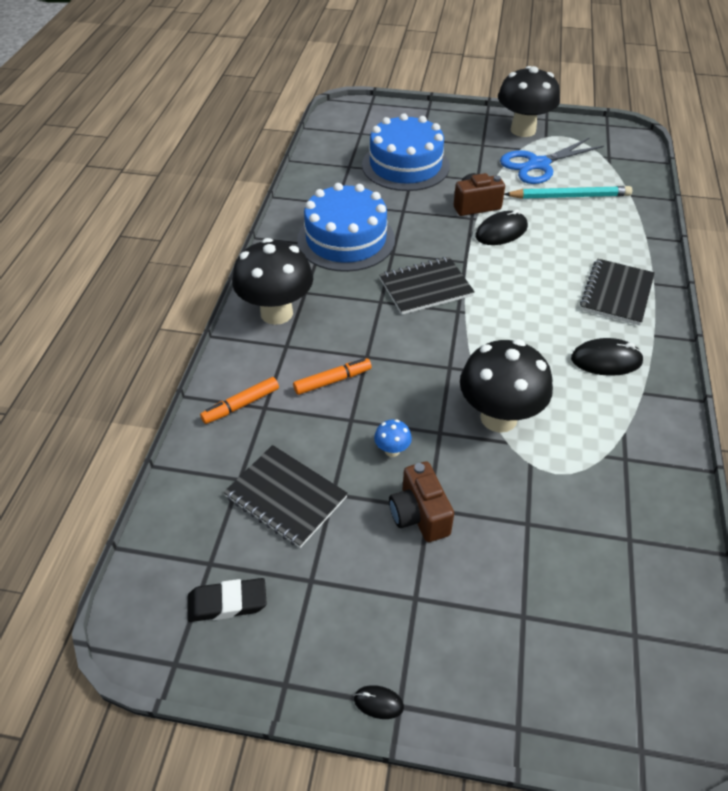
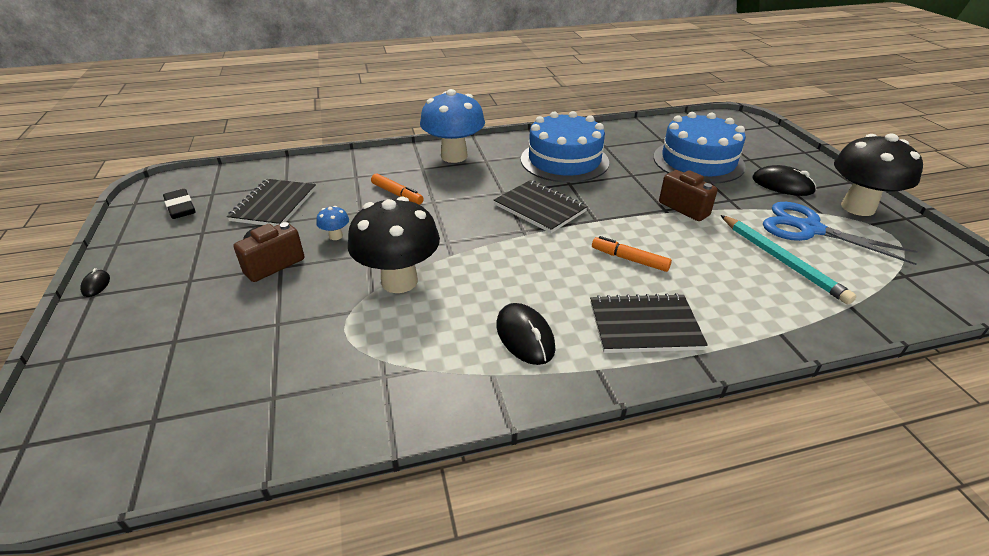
camera: 65 degrees right, 10 degrees down
(241, 405) = (353, 168): orange marker -> orange marker (629, 259)
(276, 313) = (454, 156): black mushroom -> blue mushroom
(501, 232) = (664, 230): black mouse -> black mouse (782, 185)

